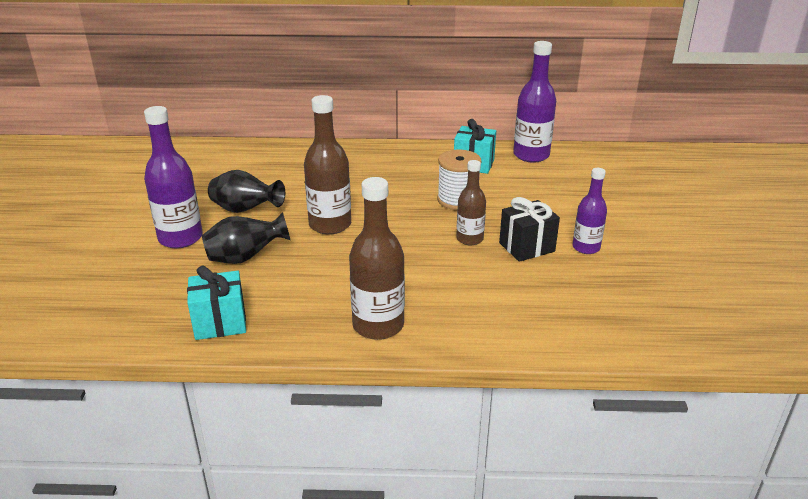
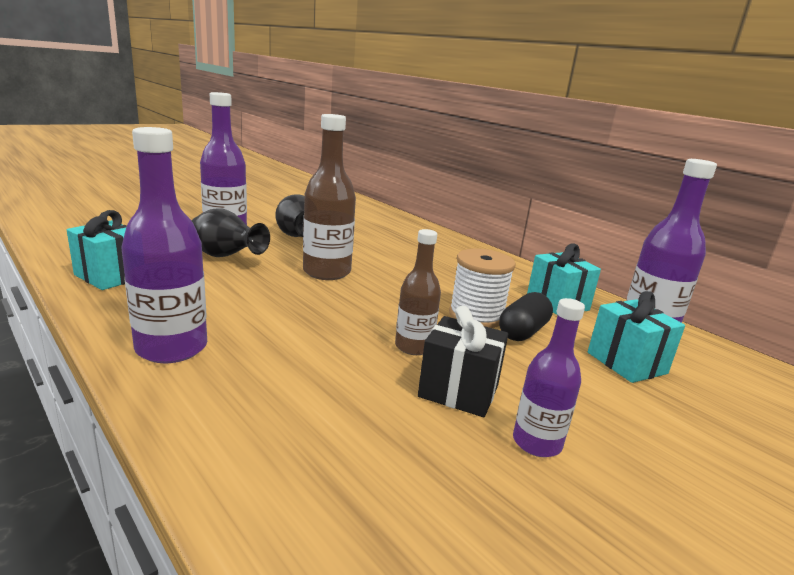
camera: 45 degrees right, 10 degrees down
(378, 325) = (171, 348): brown bottle -> purple bottle
(492, 195) = (523, 331): none -> black capsule
(553, 184) = (626, 363): none -> turquoise gift

